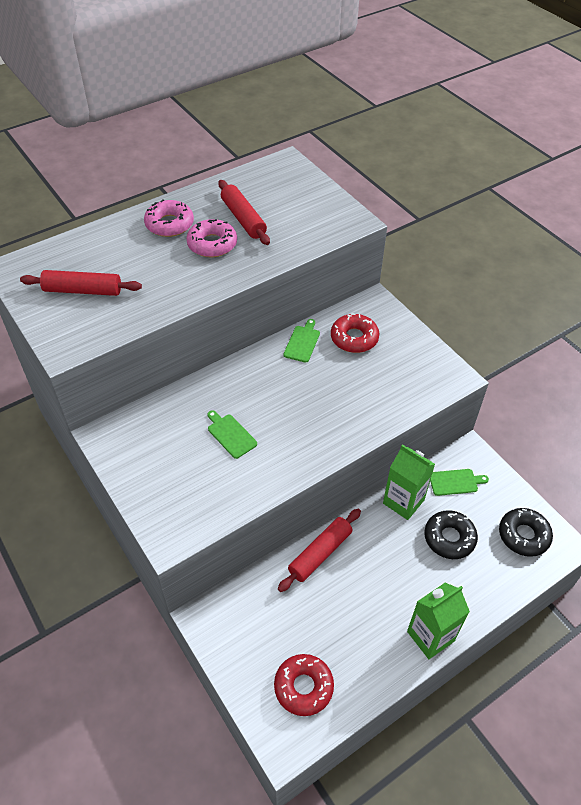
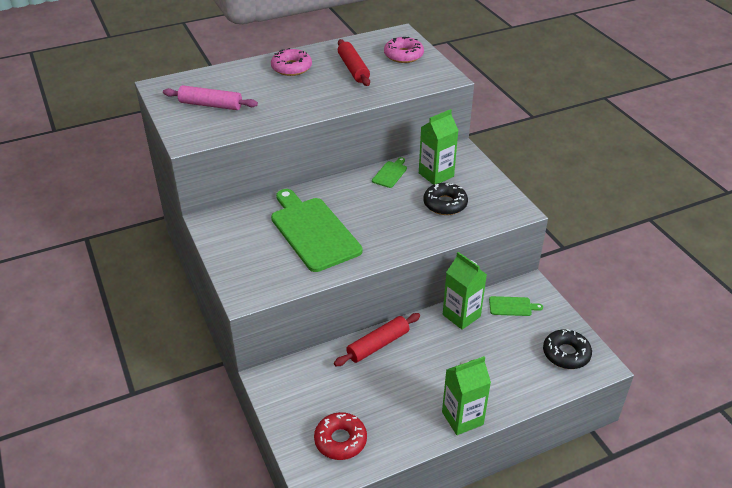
camera: 10 degrees right, 10 degrees down
(83, 290) = (211, 105): red rolling pin -> pink rolling pin
(212, 244) = (323, 83): pink donut -> pink donut (403, 55)
(230, 434) = (313, 231): green cutting board -> green cutting board, size x2.33
(354, 338) = (436, 175): red donut -> green carton
(449, 538) = (497, 347): black donut -> black donut (445, 204)

